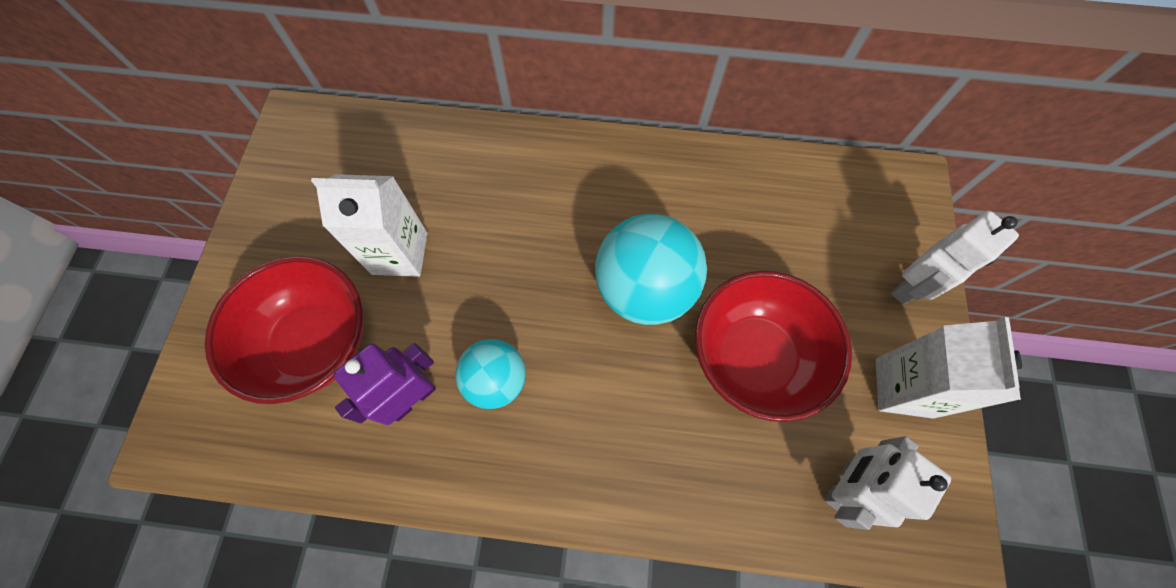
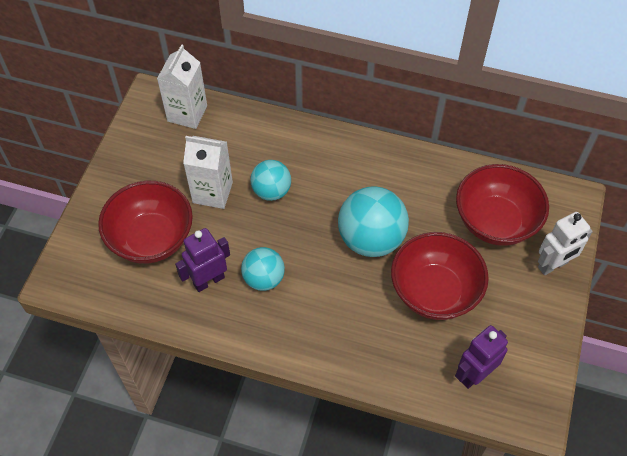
camera: 10 degrees right, 10 degrees down
(487, 237) = (271, 191): none -> turquoise ball
(814, 234) = (495, 222): none -> red bowl
(843, 485) = (474, 374): white robot -> purple robot
(903, 387) = (530, 325): white carton -> white carton (187, 113)

